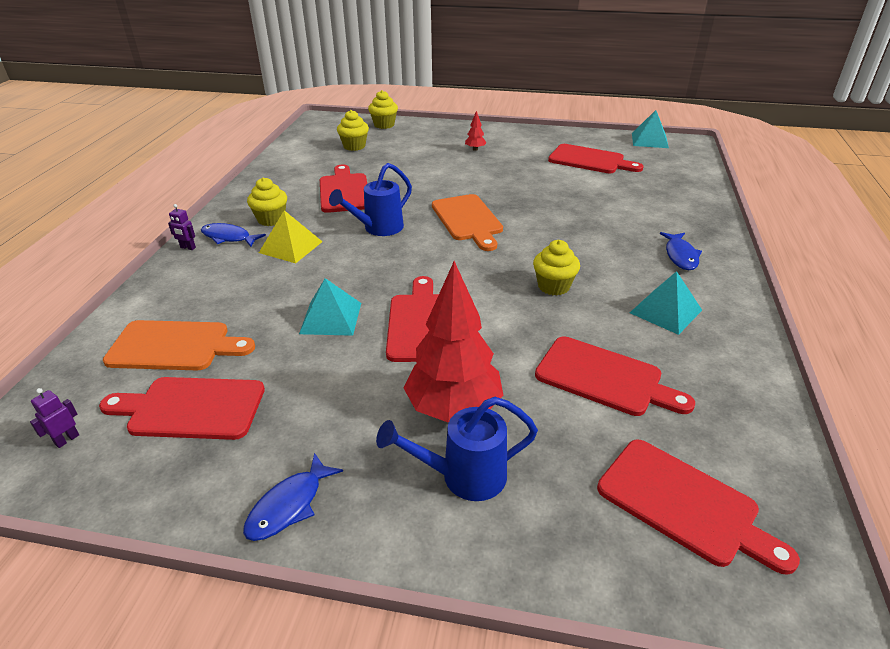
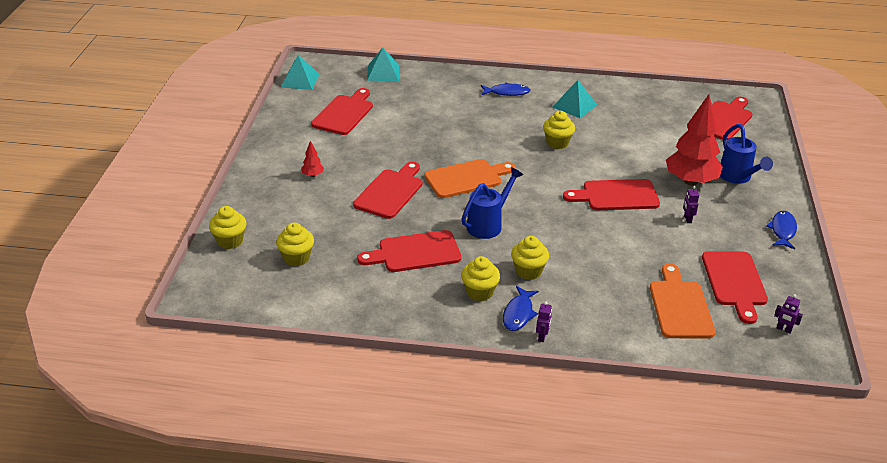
camera: 95 degrees left, 0 degrees up
(289, 505) = (782, 230): blue fish -> blue fish turned 105 degrees counterclockwise
(290, 247) = (528, 271): yellow pyramid -> yellow cupcake
(330, 318) = (622, 236): turquoise pyramid -> turquoise pyramid (383, 73)
(351, 385) = (687, 219): none -> purple robot
(378, 228) = (488, 225): blue watering can -> blue watering can turned 90 degrees counterclockwise
(605, 378) = (645, 132): red cutting board -> red cutting board (390, 192)

